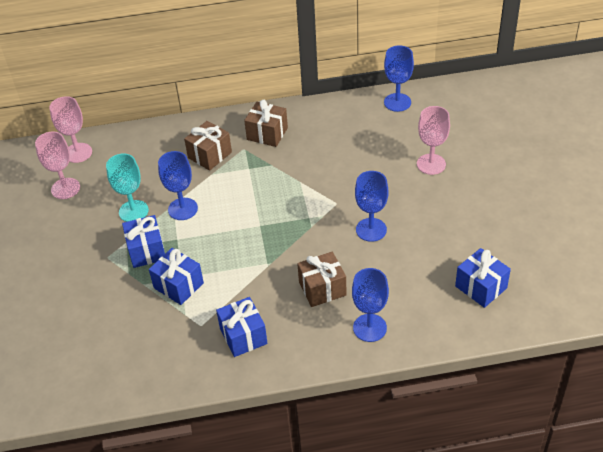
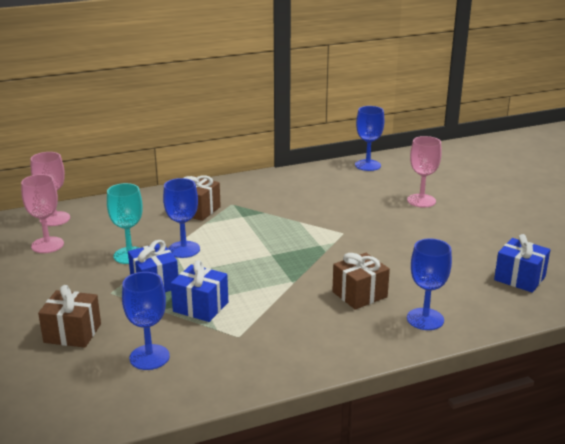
camera: 15 degrees left, 20 degrees down
(243, 336) = (290, 340): blue gift -> none
(267, 134) = (251, 192): brown gift -> brown gift (72, 333)
(371, 230) = (387, 248): blue goblet -> blue goblet (149, 357)

